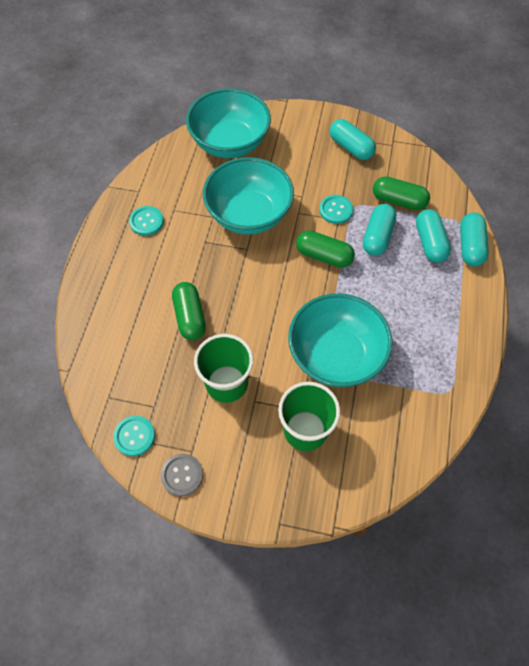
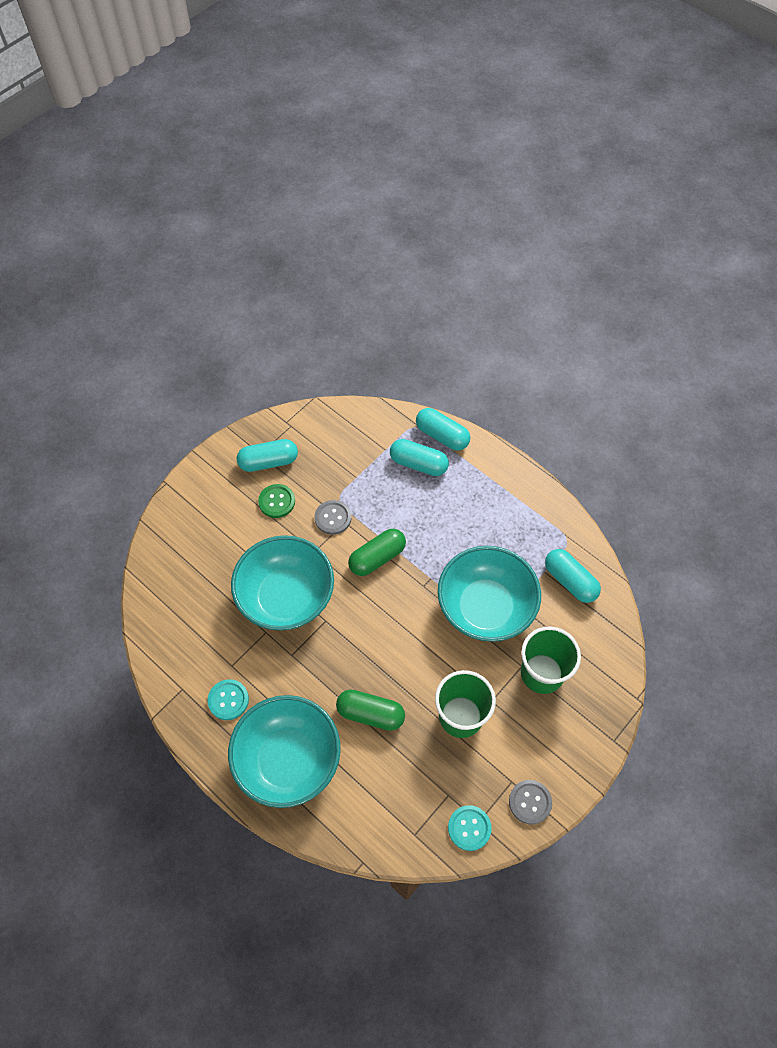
camera: 60 degrees left, 0 degrees up
(230, 143) = (182, 566): turquoise bowl -> turquoise bowl (288, 760)
(322, 169) = (277, 501): none -> green button
(336, 210) = (333, 518): turquoise button -> grey button
(377, 236) = (385, 501): turquoise capsule -> turquoise capsule (570, 581)
(398, 201) = (358, 460): green capsule -> none

